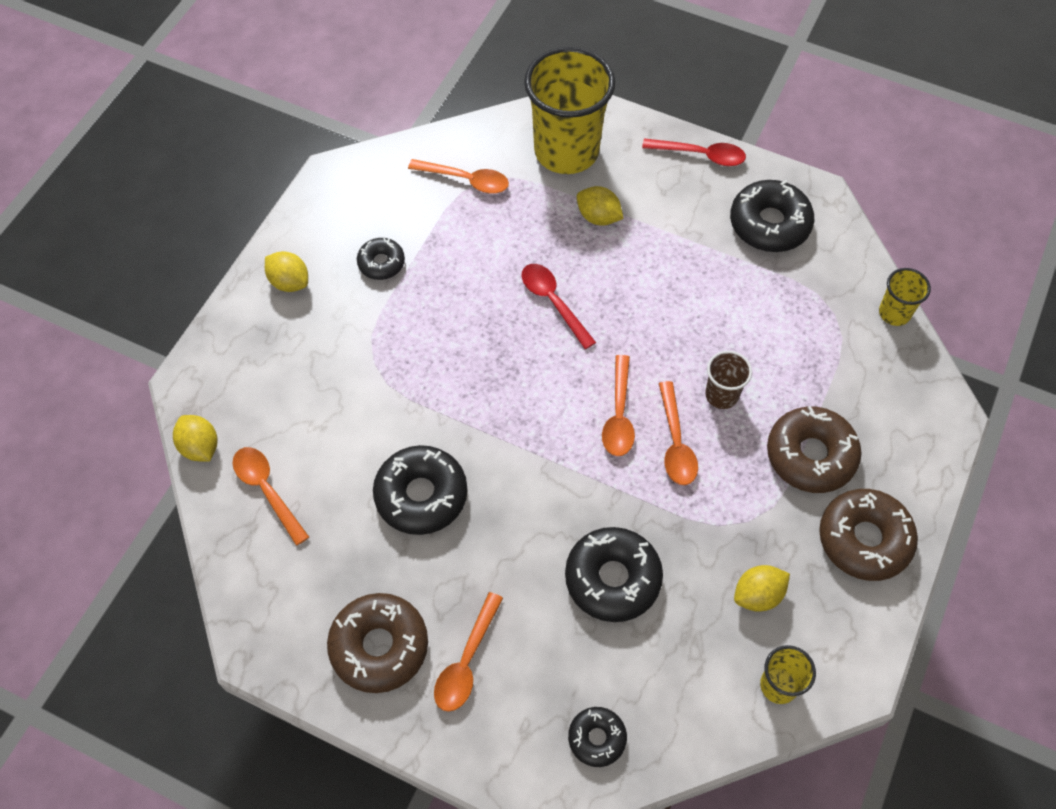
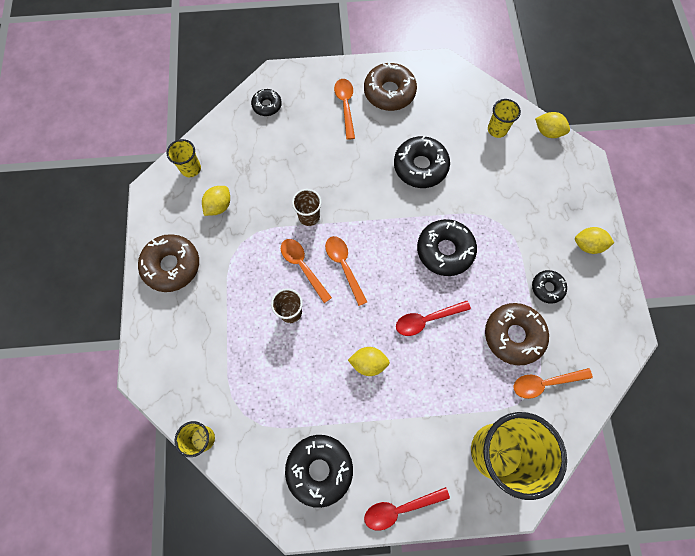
camera: 150 degrees right, 10 degrees up
(267, 490) = (497, 129): orange spoon -> yellow cup
(553, 302) = (427, 319): red spoon -> red spoon turned 135 degrees clockwise
(598, 217) = (439, 404): yellow lemon -> yellow lemon (368, 363)
(612, 579) = (298, 176): black donut -> black donut (445, 250)
(629, 507) = (309, 216): none -> brown cup
(810, 455) = (221, 301): brown donut -> brown donut (513, 335)

